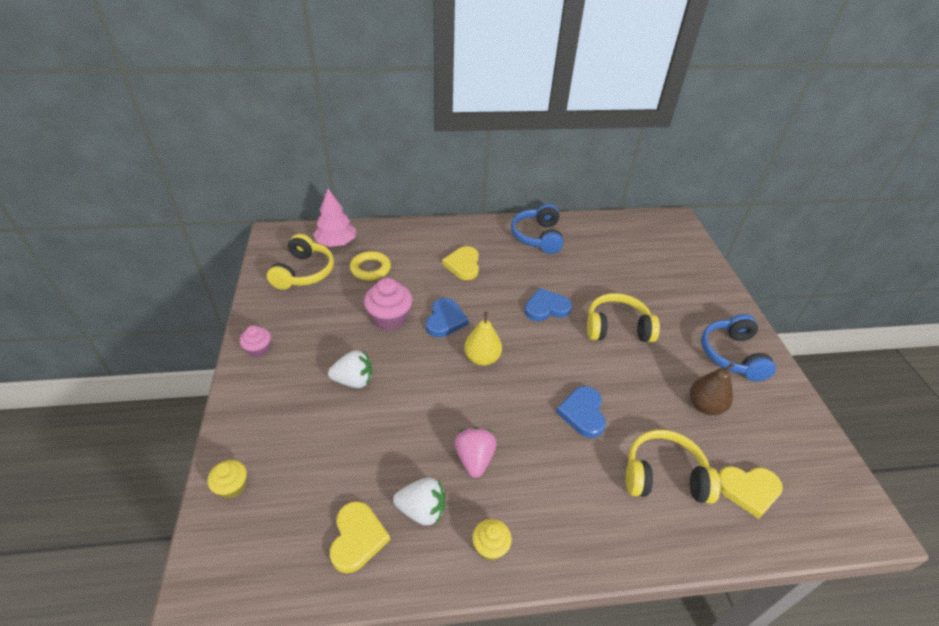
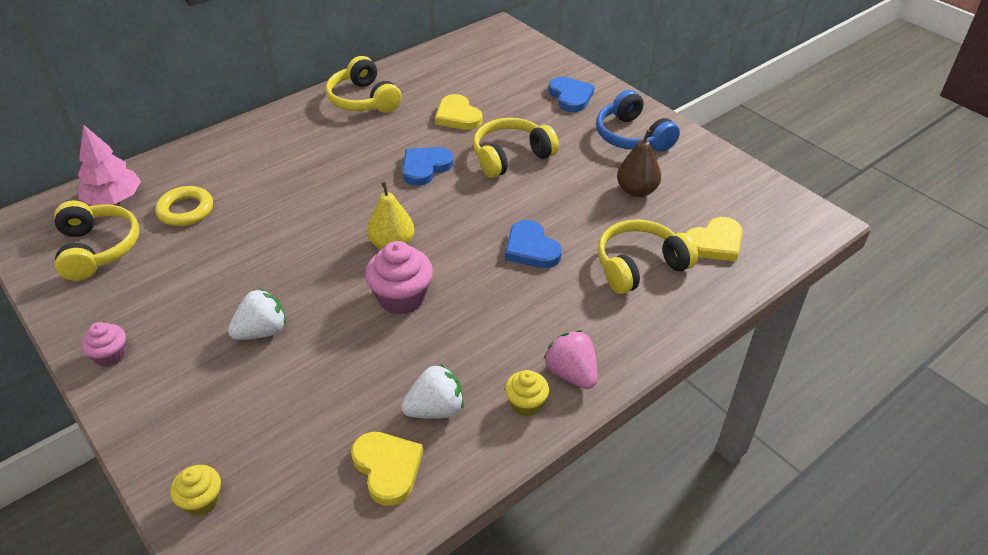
camera: 30 degrees left, 0 degrees up
(389, 319) = (254, 252): pink cupcake -> pink cupcake (401, 298)
(445, 320) = (322, 226): blue heart -> blue heart (570, 97)
(463, 265) = (299, 161): yellow heart -> yellow heart (458, 116)
(474, 459) = (454, 339): pink strawberry -> pink strawberry (571, 374)
(537, 237) = (363, 100): blue headphones -> yellow headphones

